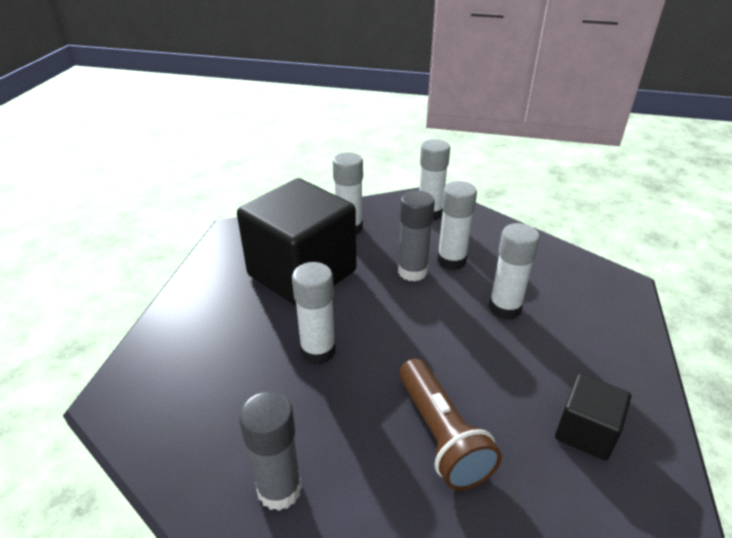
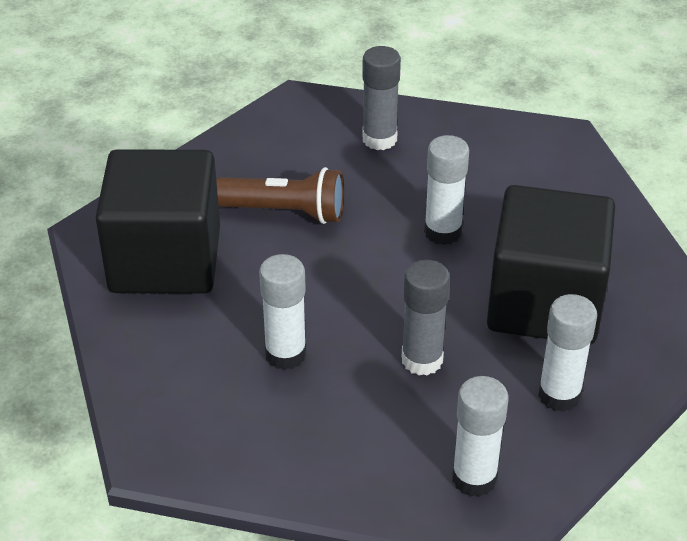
camera: 150 degrees right, 5 degrees up
(441, 435) = (285, 212): brown flashlight -> brown flashlight turned 150 degrees clockwise
(451, 261) = (385, 398): white glue stick -> none
(585, 431) = (165, 260): black cube -> black cube, size x2.11

